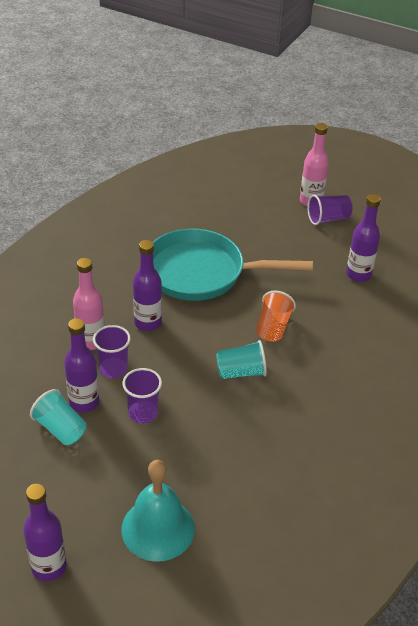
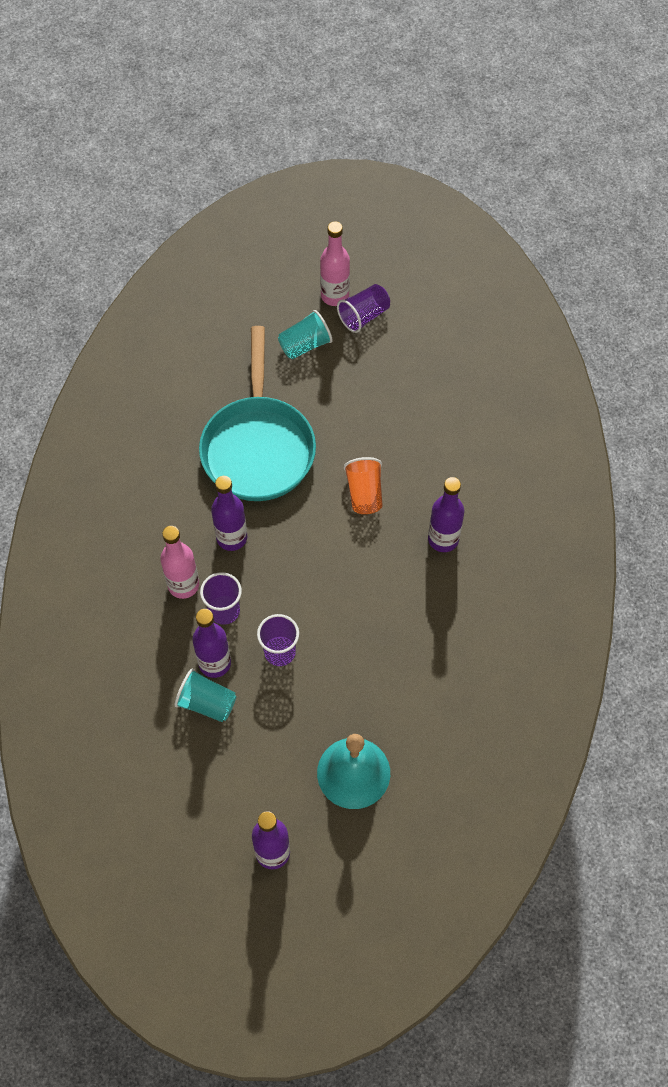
camera: 20 degrees left, 20 degrees up
(201, 272) = (258, 447): turquoise pan -> turquoise pan turned 75 degrees counterclockwise
(241, 372) = (355, 563): turquoise cup -> turquoise cup (305, 345)
(358, 275) = (426, 387): purple bottle -> purple bottle (443, 539)

